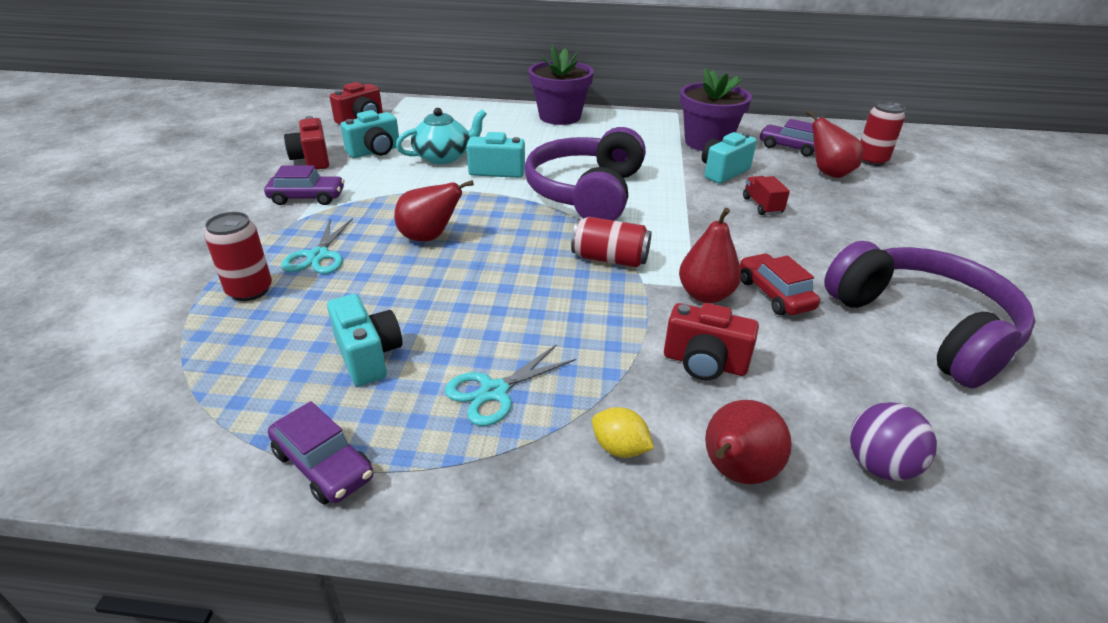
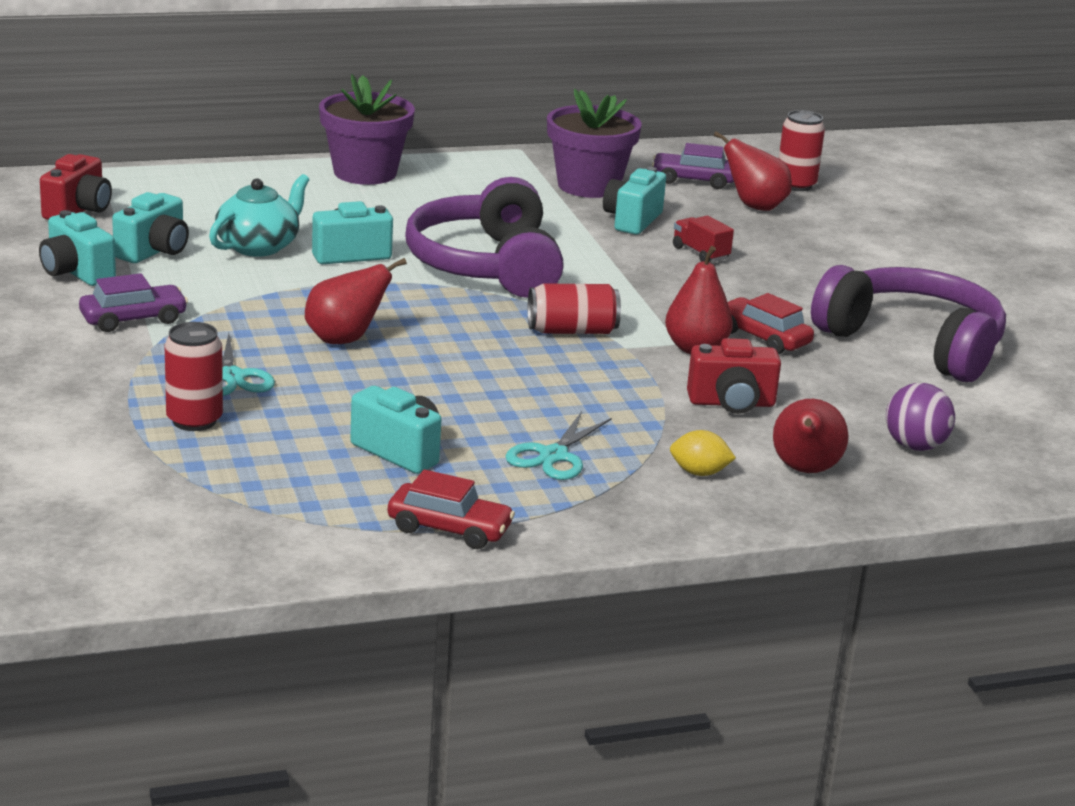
camera: 25 degrees left, 10 degrees down
(312, 160) = (76, 273): red camera -> turquoise camera
(323, 465) = (449, 529): purple car -> red car

